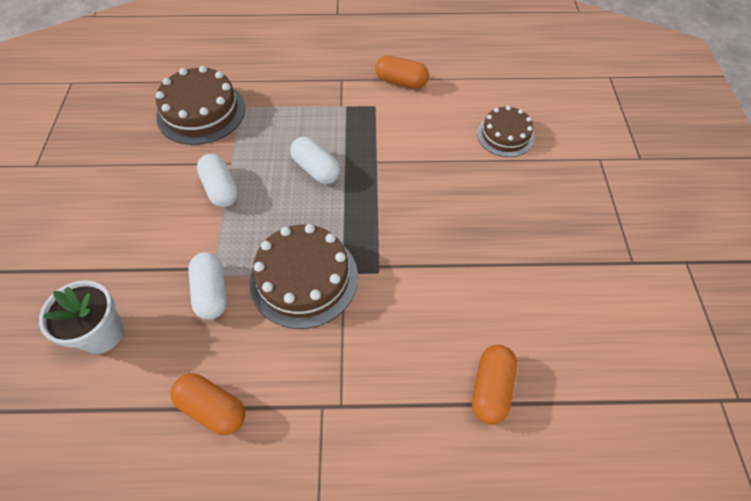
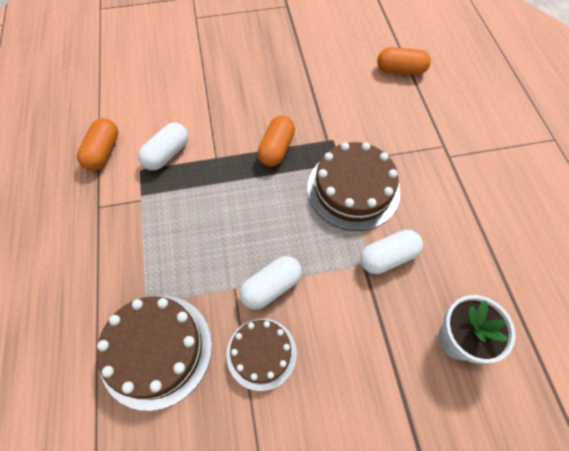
camera: 100 degrees left, 5 degrees up
(212, 408) = (480, 225): orange capsule -> orange capsule (276, 149)
(316, 169) = (232, 205): white capsule -> white capsule (167, 154)
(505, 135) = (174, 71): brown cake -> brown cake (261, 353)

